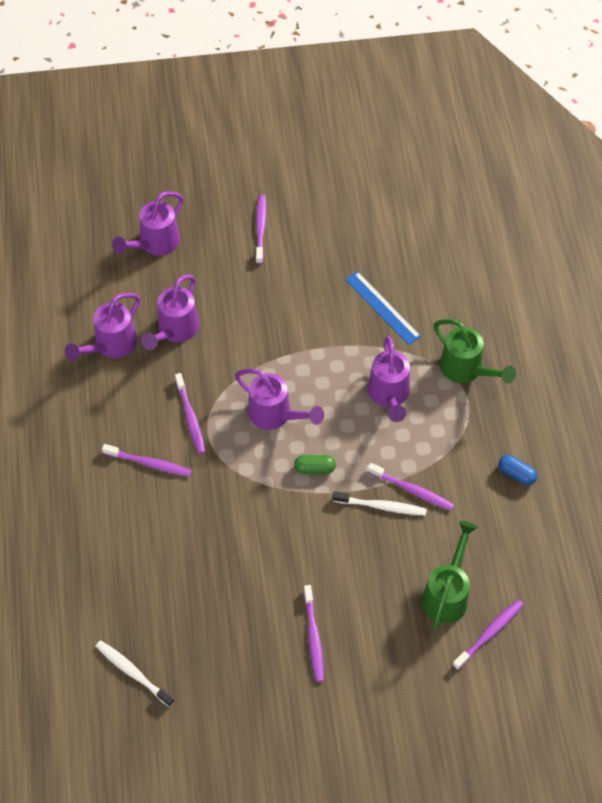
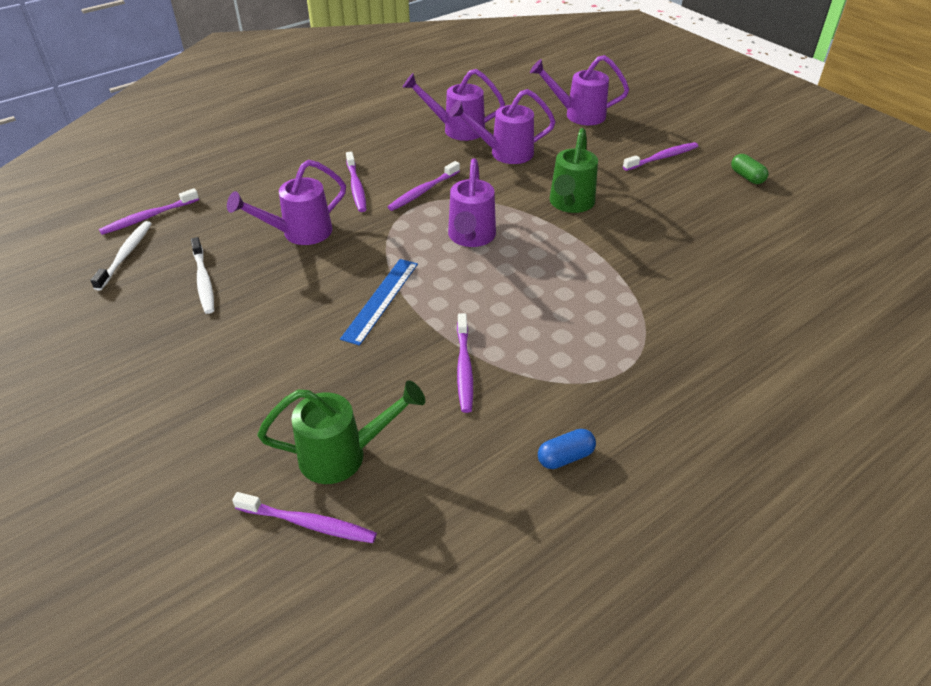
camera: 60 degrees right, 15 degrees down
(313, 637) = (223, 360): purple toothbrush -> purple toothbrush (149, 217)
(314, 468) = (431, 285): green capsule -> green capsule (747, 177)
(381, 506) = (423, 351): white toothbrush -> white toothbrush (203, 280)
(382, 308) = (668, 260): blue ruler -> blue ruler (380, 300)
(389, 396) = (567, 304): purple watering can -> purple watering can (299, 233)
(466, 370) = (663, 352): green watering can -> green watering can (570, 204)
(516, 474) = (565, 457): blue capsule -> blue capsule turned 60 degrees clockwise

